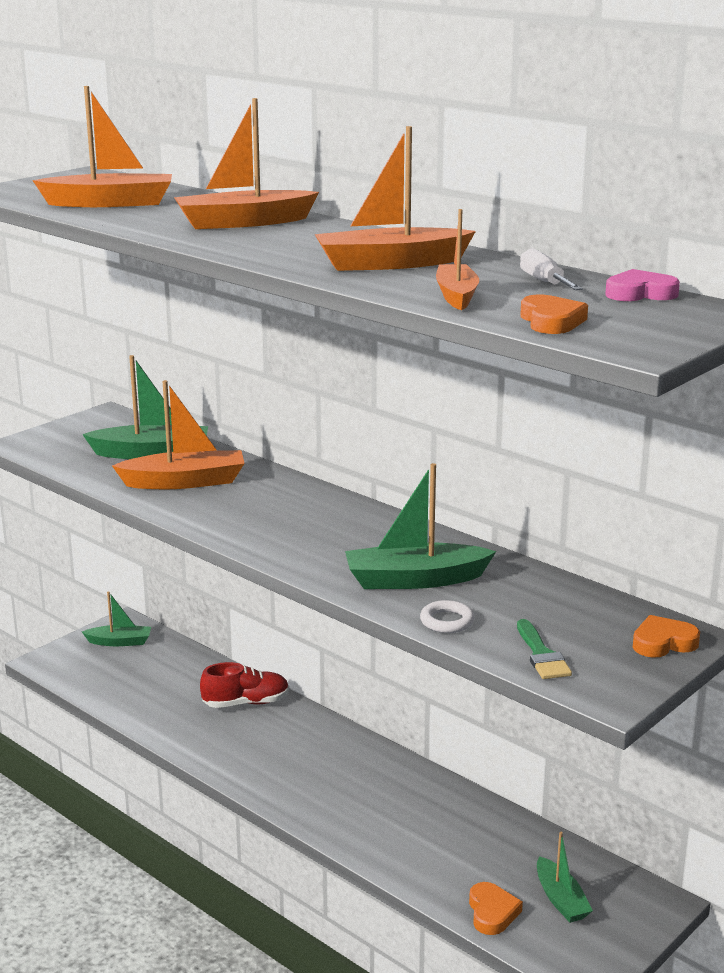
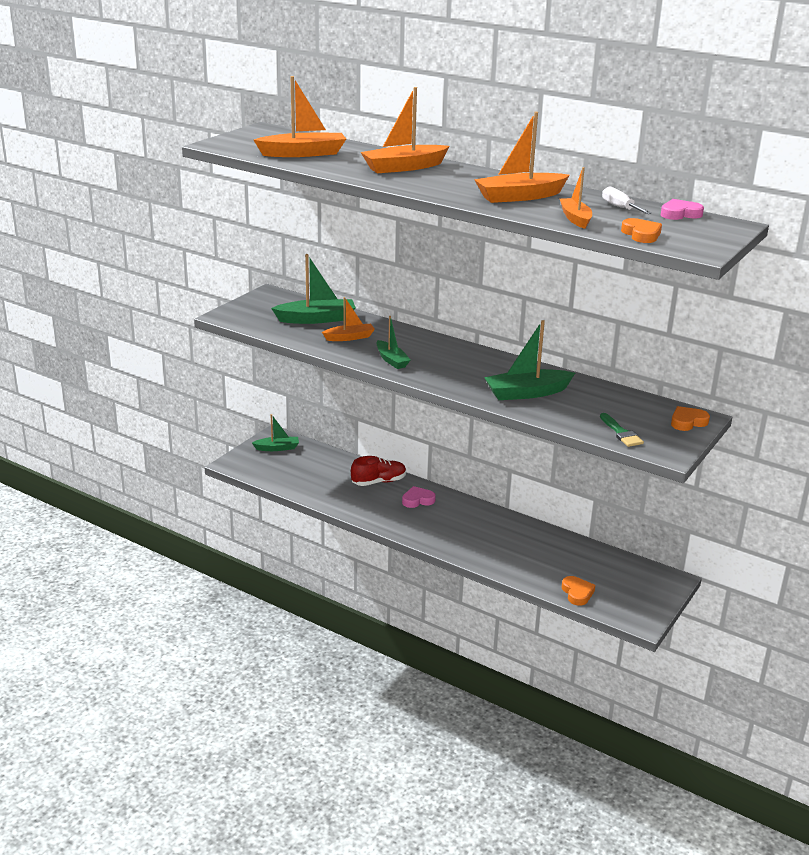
camera: 10 degrees left, 5 degrees up
(185, 482) = (349, 337): orange boat -> orange boat, size x0.62
(293, 736) = (417, 500): none -> pink heart
(447, 621) = (557, 417): white ring -> none
(561, 899) = (615, 583): green boat -> green boat (391, 360)

